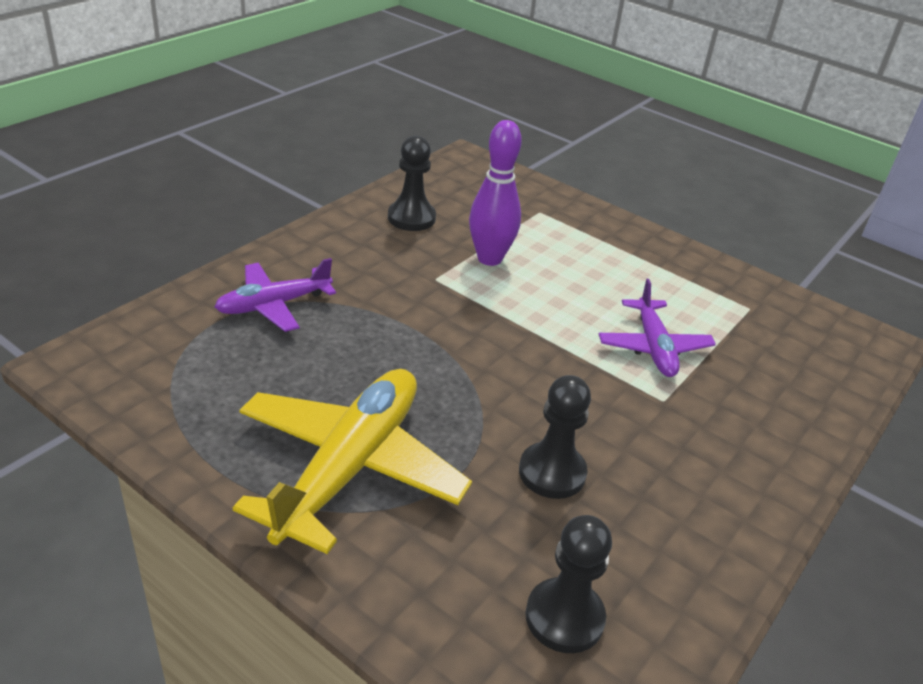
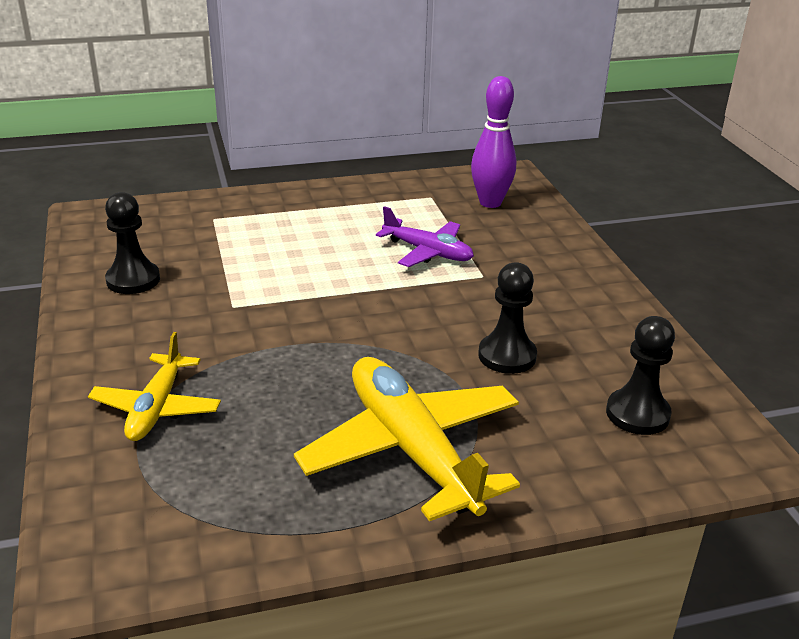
camera: 50 degrees left, 5 degrees down
(273, 305) = (156, 408): purple plane -> yellow plane
(489, 258) = (242, 269): purple bowling pin -> purple bowling pin (490, 203)

